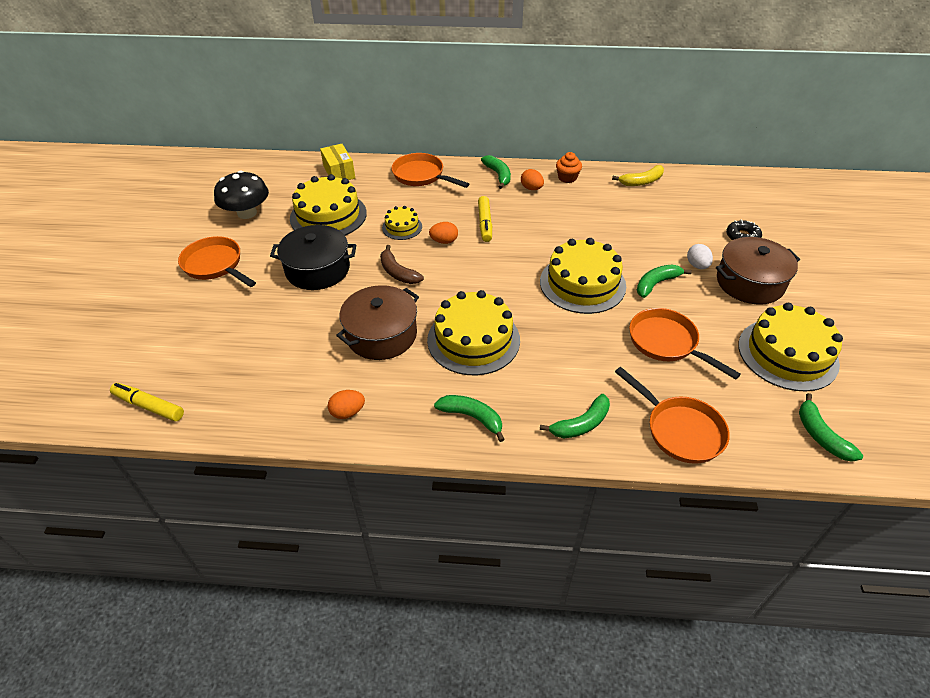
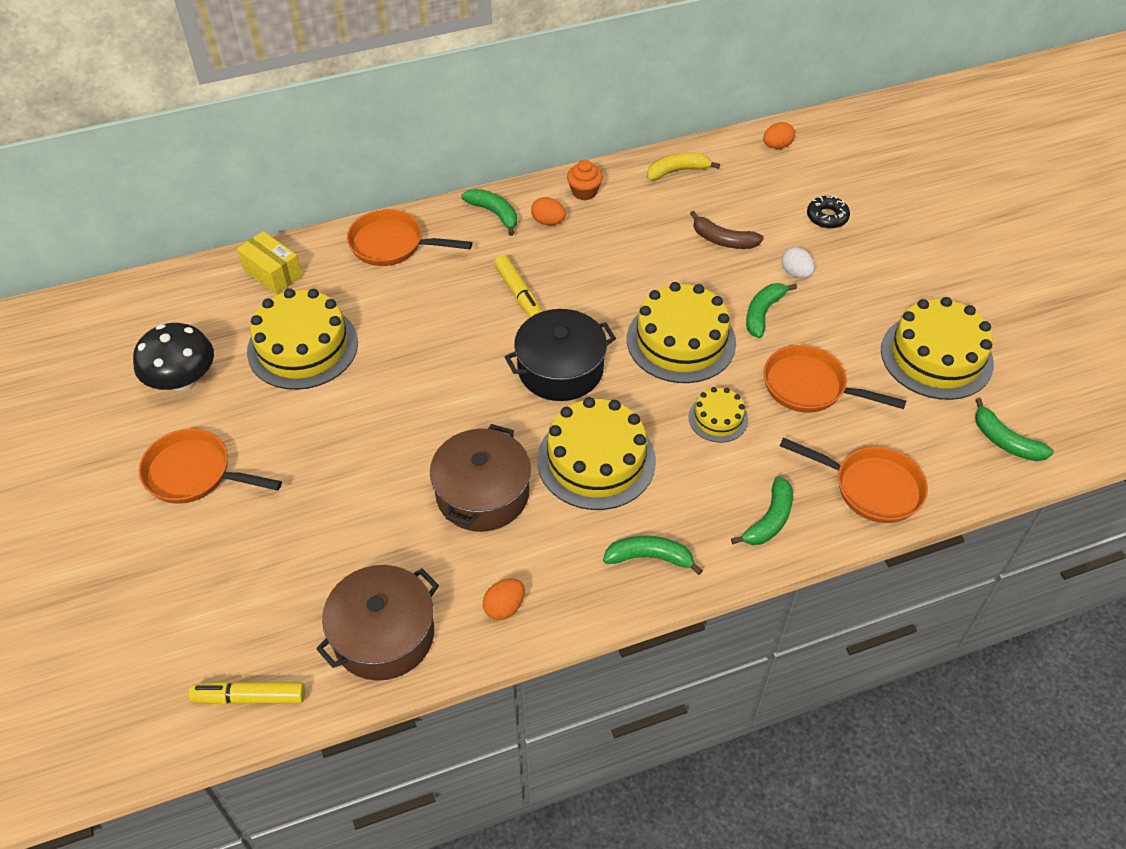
camera: 25 degrees left, 5 degrees up
(317, 269) = (342, 432): black pot -> black pot (560, 369)
(398, 272) = (450, 401): brown banana -> brown banana (723, 240)
(402, 227) = (414, 332): yellow cake -> yellow cake (718, 418)
(444, 241) = (482, 336): orange egg -> orange egg (777, 146)
(641, 182) = (677, 171): yellow banana -> yellow banana turned 150 degrees counterclockwise
(749, 282) = (861, 278): brown pot -> brown pot (383, 635)

